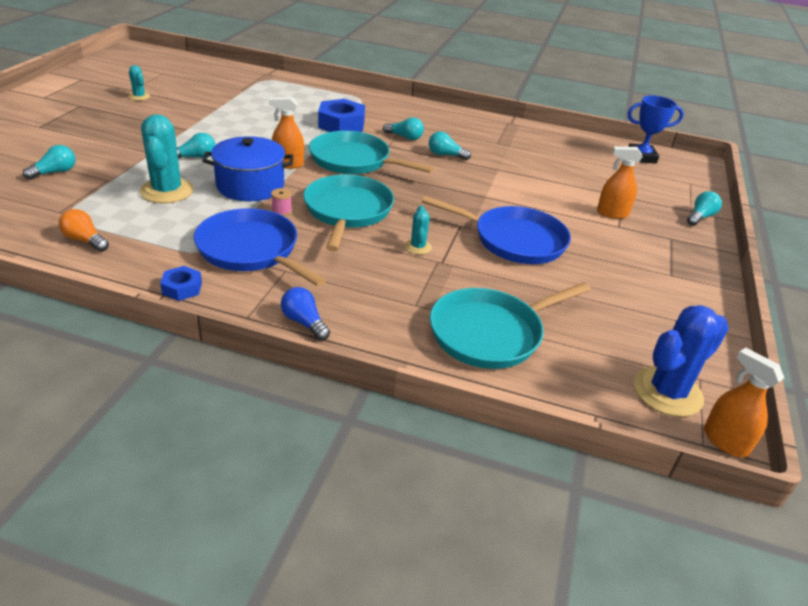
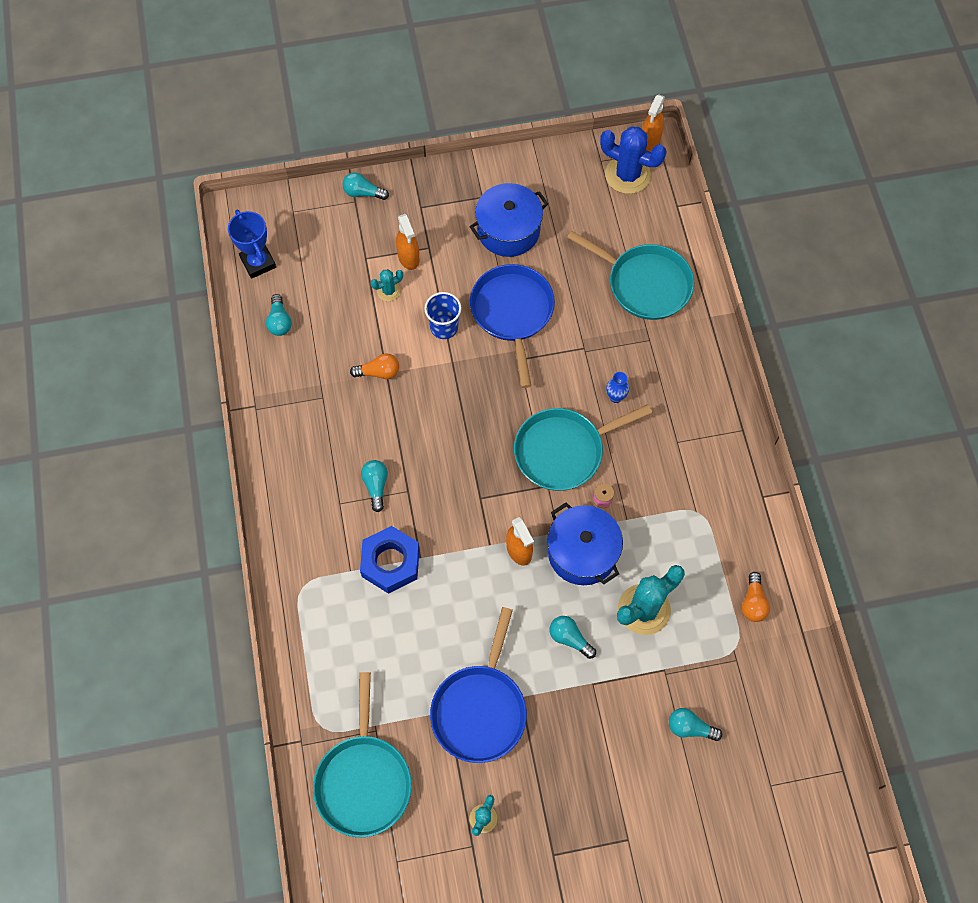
camera: 115 degrees left, 30 degrees up
(182, 288) = (748, 490): blue nut -> none
(251, 250) = (672, 481): blue pan -> blue pan (480, 709)
(304, 322) = (720, 393): blue light bulb -> none
(354, 161) = (466, 500): turquoise pan -> turquoise pan (363, 780)
(371, 257) = (615, 397): none -> blue vase
(418, 247) = (576, 373): turquoise cactus -> turquoise cactus (388, 291)
(445, 155) = (390, 430): turquoise light bulb -> turquoise light bulb (279, 321)
(501, 167) = (379, 372): none -> orange light bulb
(523, 204) = (444, 327): none -> blue cup
(618, 274) = (508, 230): none -> blue pot

